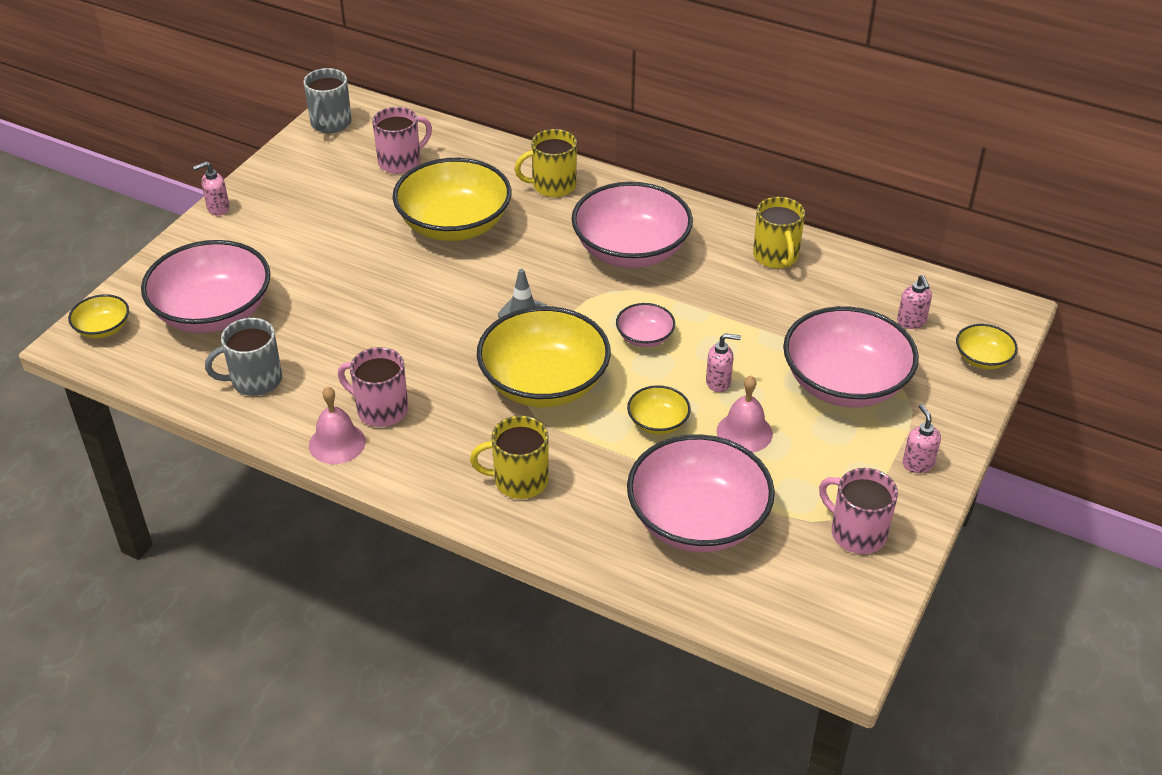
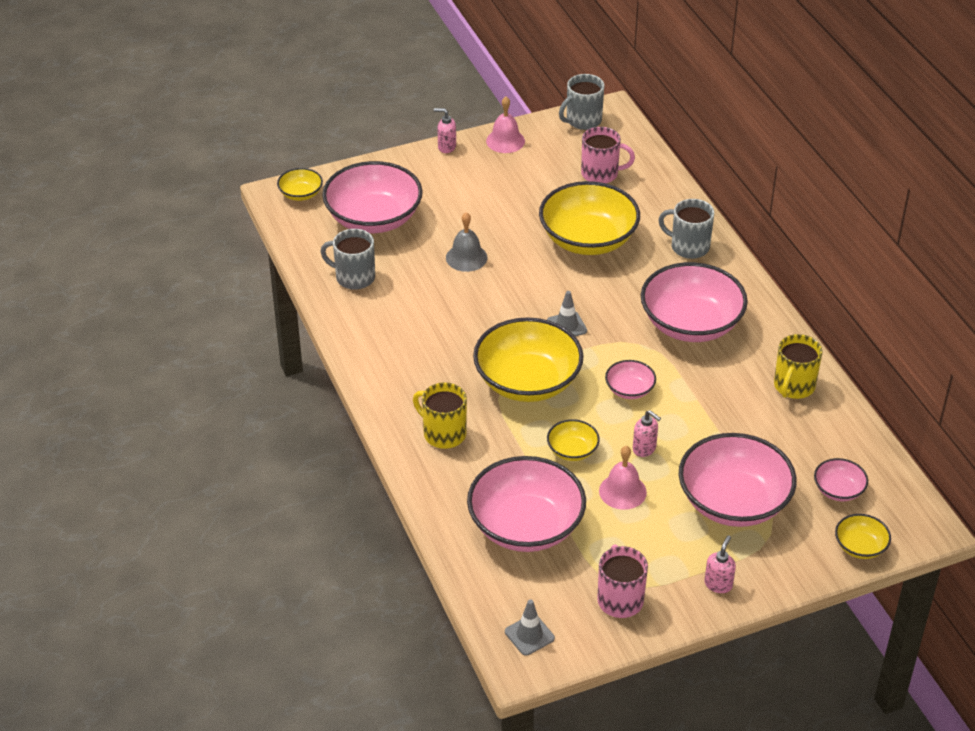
camera: 40 degrees right, 0 degrees up
(337, 443) = (361, 345): pink bell -> pink bell (505, 141)
(353, 300) = (466, 257): none -> grey bell
(381, 410) = (408, 339): pink mug -> none
(553, 186) = (689, 247): yellow mug -> grey mug
(820, 623) = (529, 635): none -> grey traffic cone
(911, 322) = (838, 490): pink soap dispenser -> pink bowl

